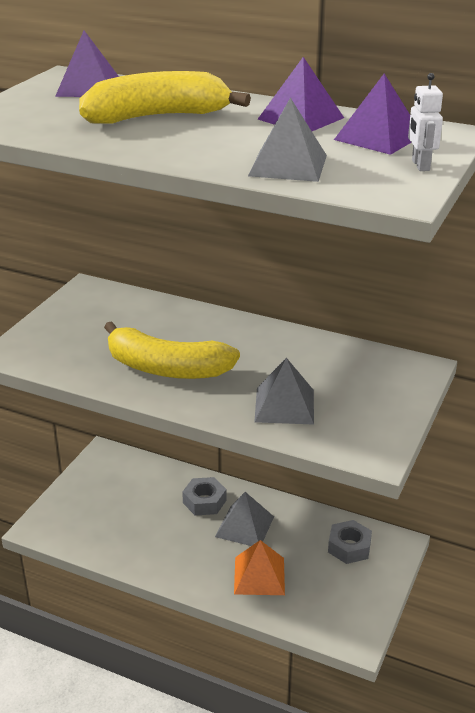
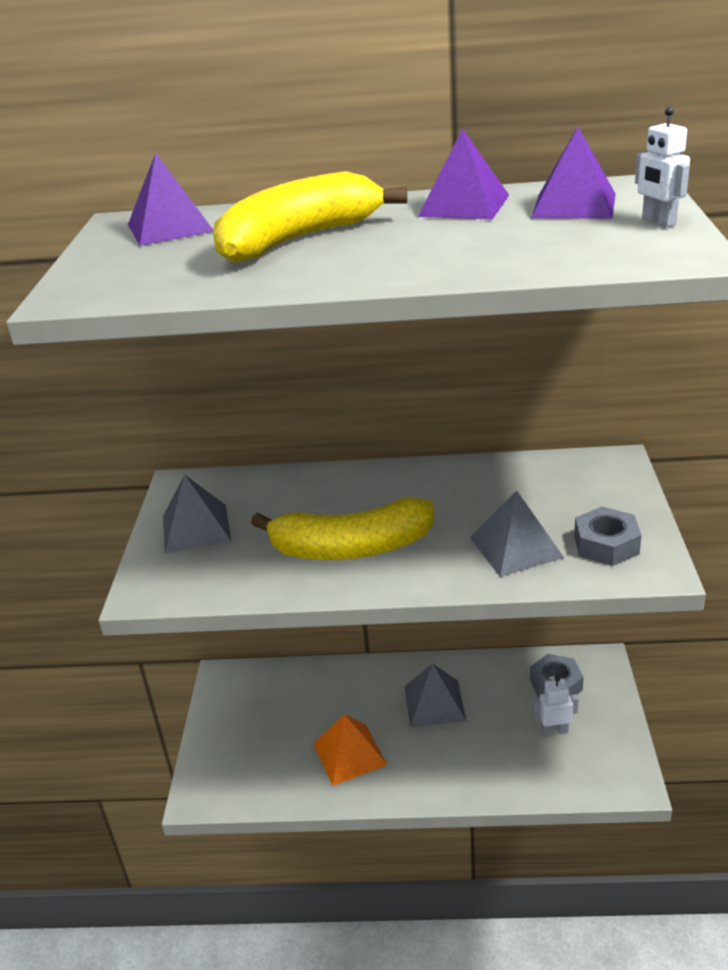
camera: 20 degrees left, 0 degrees up
(204, 501) = (373, 691): grey nut -> grey nut (606, 544)
(259, 575) = (486, 752): orange pyramid -> orange pyramid (349, 754)
(288, 165) = (522, 254): grey pyramid -> grey pyramid (196, 528)
(323, 580) = (554, 731): none -> white robot

